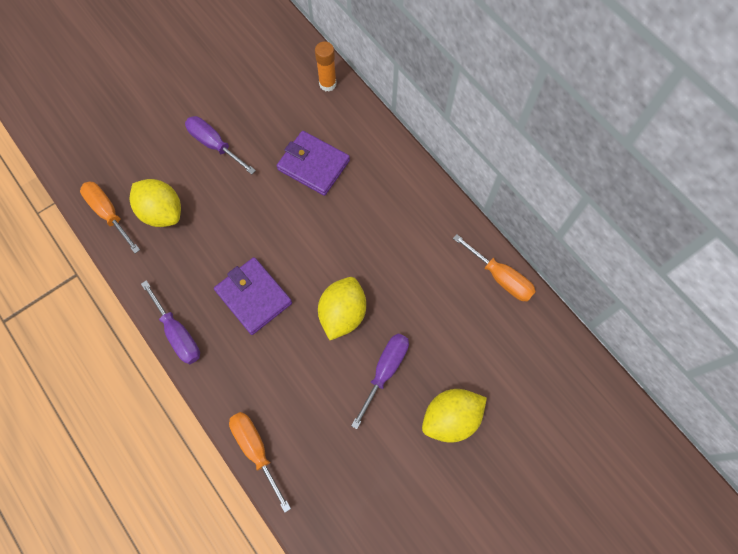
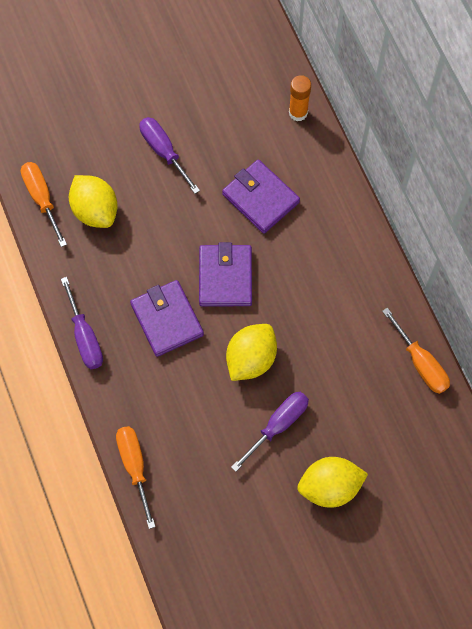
camera: 15 degrees right, 0 degrees up
(299, 244) = (225, 277): none -> purple wallet

